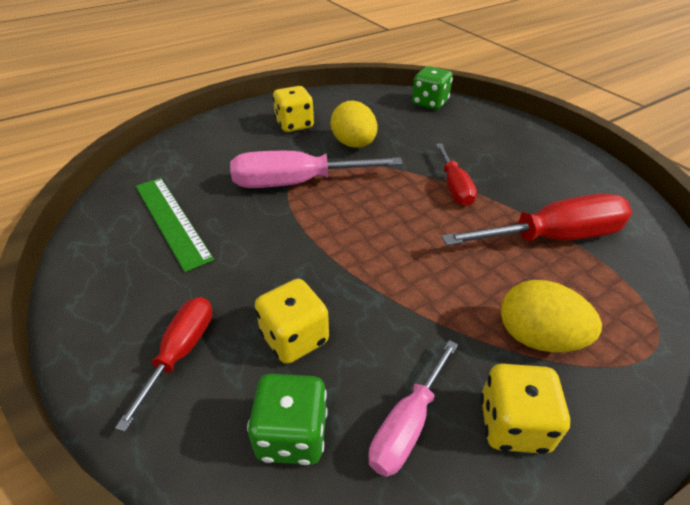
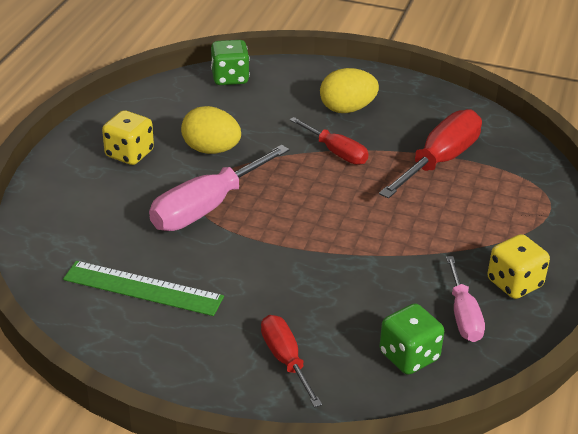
camera: 40 degrees left, 5 degrees down
(294, 338) = (348, 311): yellow dice -> none
(537, 337) = (487, 231): yellow egg -> yellow egg (347, 109)

